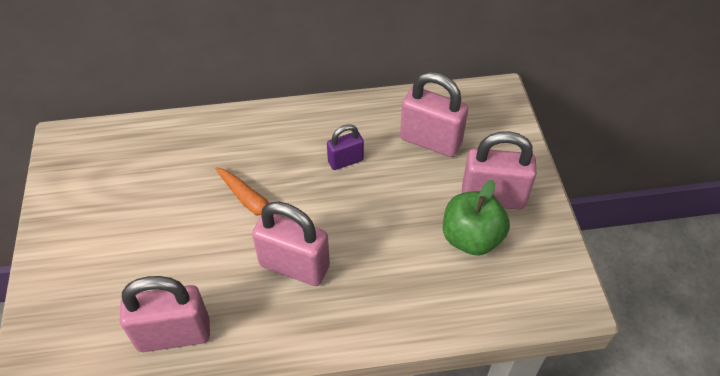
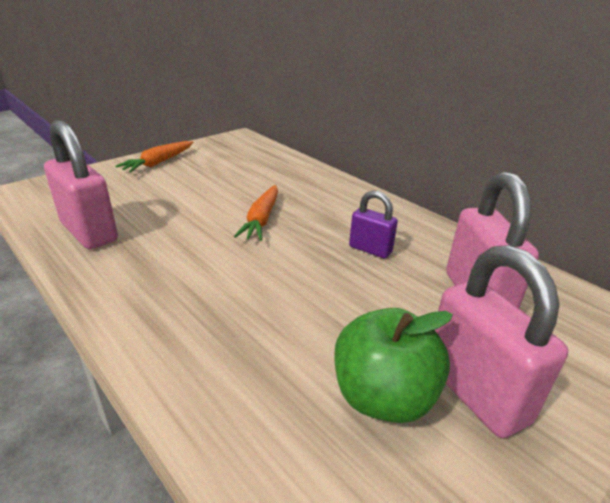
camera: 55 degrees right, 20 degrees down
(66, 235) = (159, 162): none -> orange carrot
(294, 266) = (211, 266): pink padlock -> none

